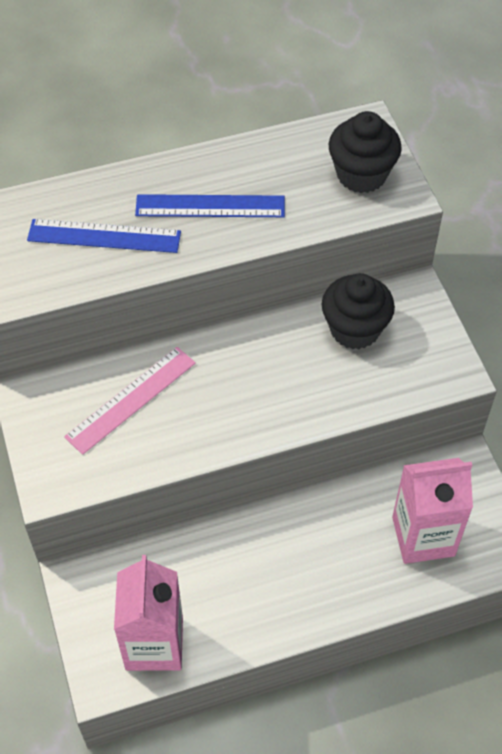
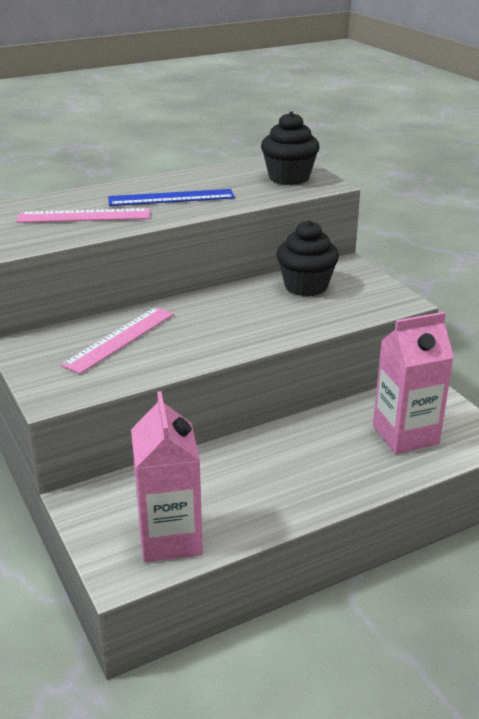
camera: 10 degrees left, 25 degrees down
(104, 236) = (84, 216): blue ruler -> pink ruler

